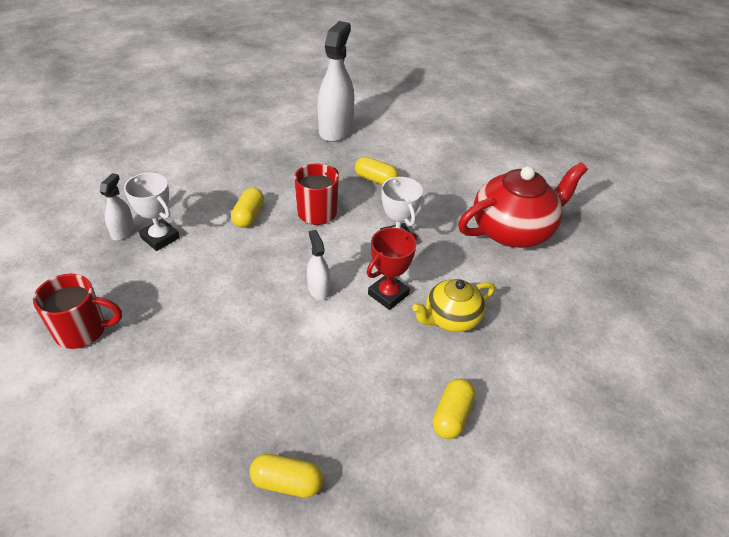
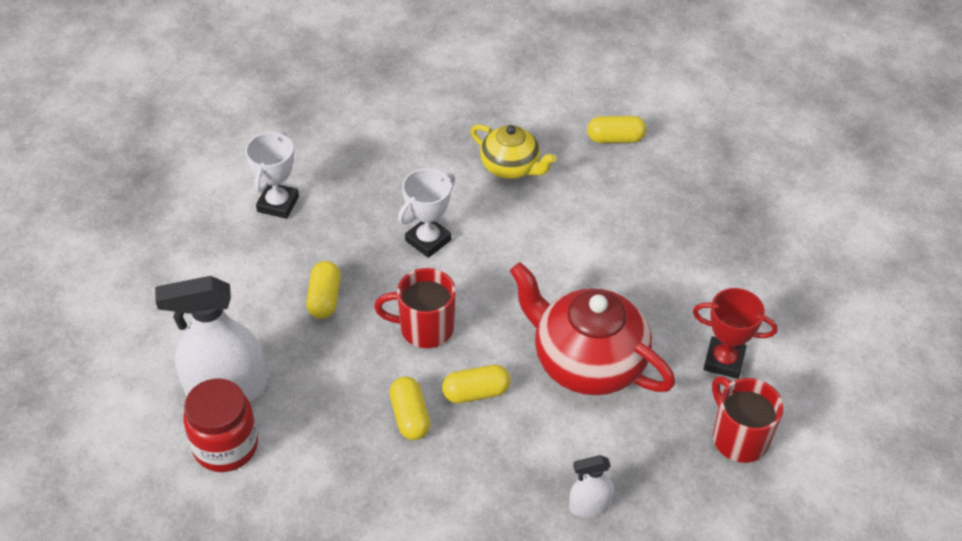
camera: 115 degrees left, 5 degrees up
(160, 238) = (572, 459): white trophy -> white trophy (278, 204)
(287, 482) = (746, 211): yellow capsule -> yellow capsule (410, 416)
(298, 121) = (225, 446): none -> red jar
(318, 289) = (545, 275): white spray bottle -> none
(388, 294) = (513, 220): red trophy -> red trophy (724, 361)
(513, 230) = (347, 153): red teapot -> red teapot (586, 361)

